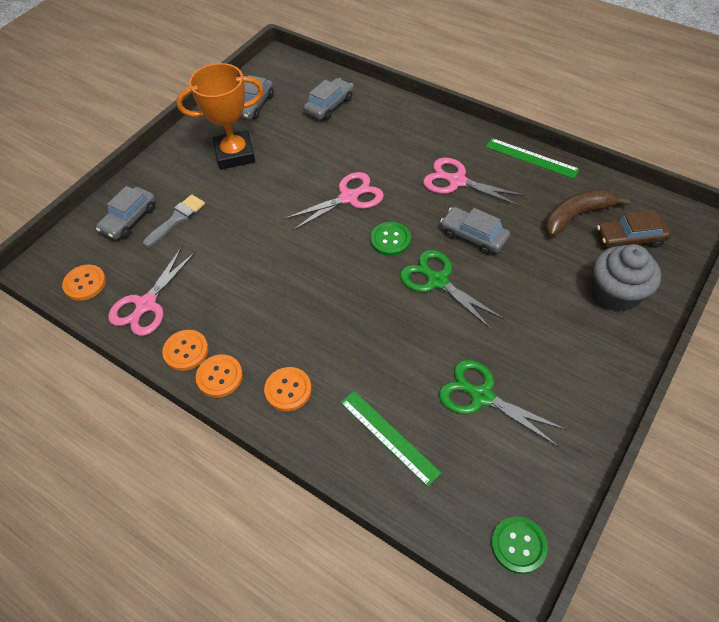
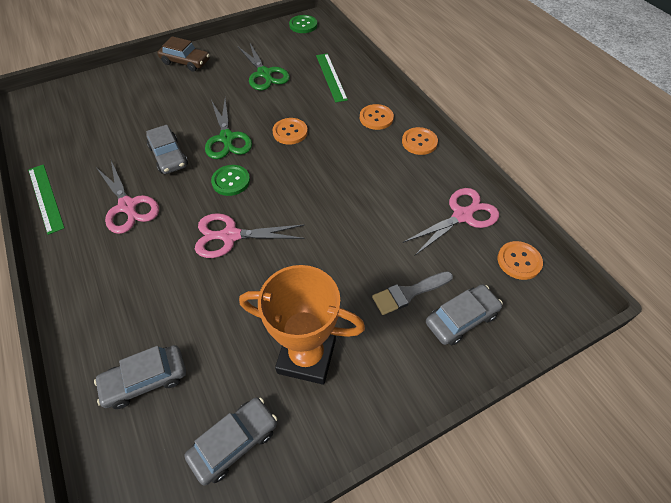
camera: 155 degrees left, 0 degrees up
(186, 351) = (438, 167): orange button -> orange button (290, 132)
(576, 216) = (83, 138): brown banana -> none
(617, 293) = (130, 87): grey cupcake -> none
(630, 238) = (75, 110): brown car -> brown car (185, 62)

